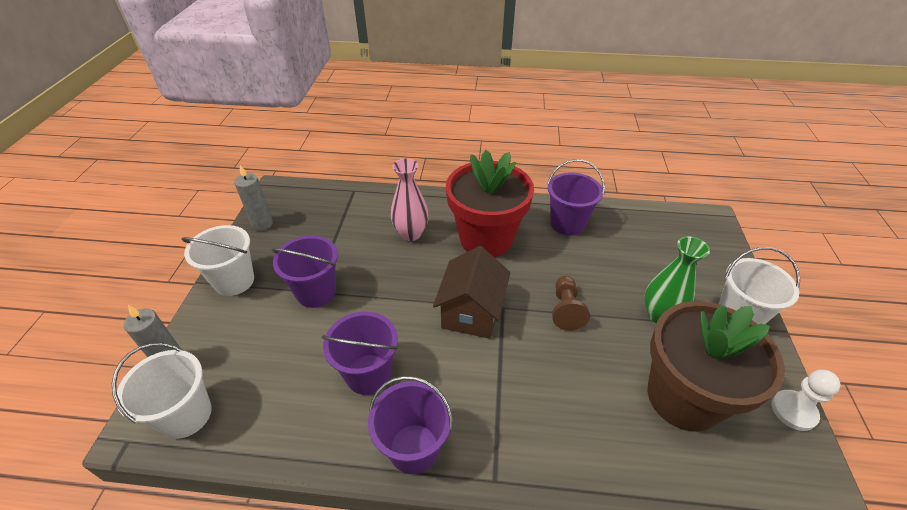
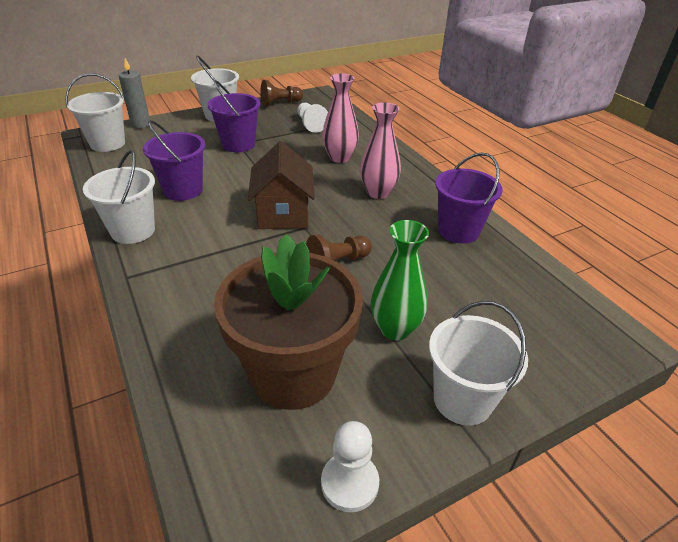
camera: 55 degrees right, 5 degrees down
(262, 224) = (280, 103): grey candle -> brown pawn
(331, 224) = (310, 124): none -> white pawn
(414, 448) = (133, 231): purple bucket -> white bucket
(471, 312) = (283, 213): brown house -> brown house turned 75 degrees counterclockwise
(486, 238) = (378, 193): red flower pot -> pink vase

